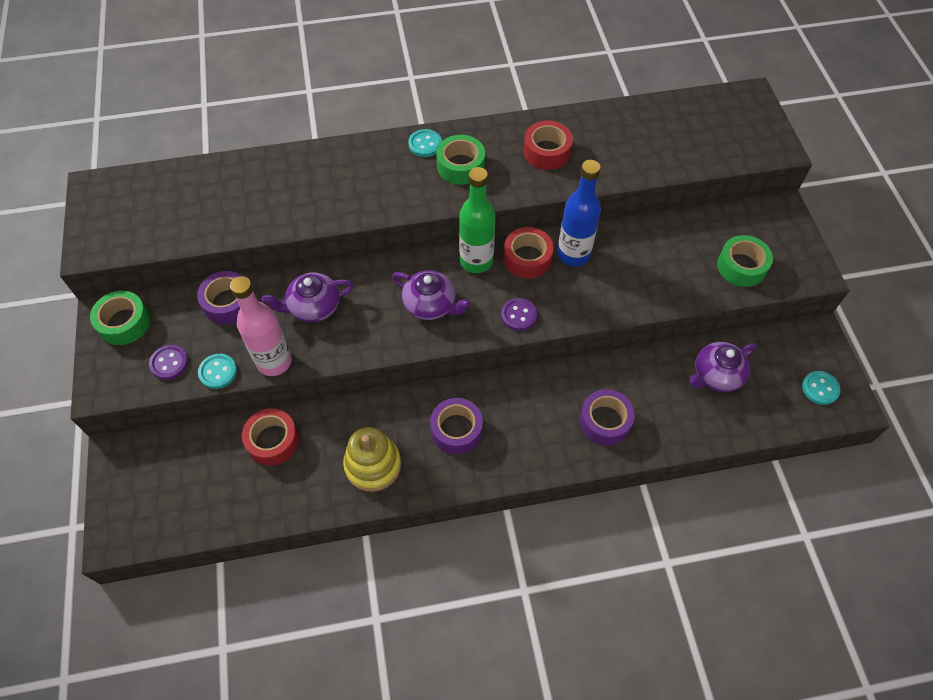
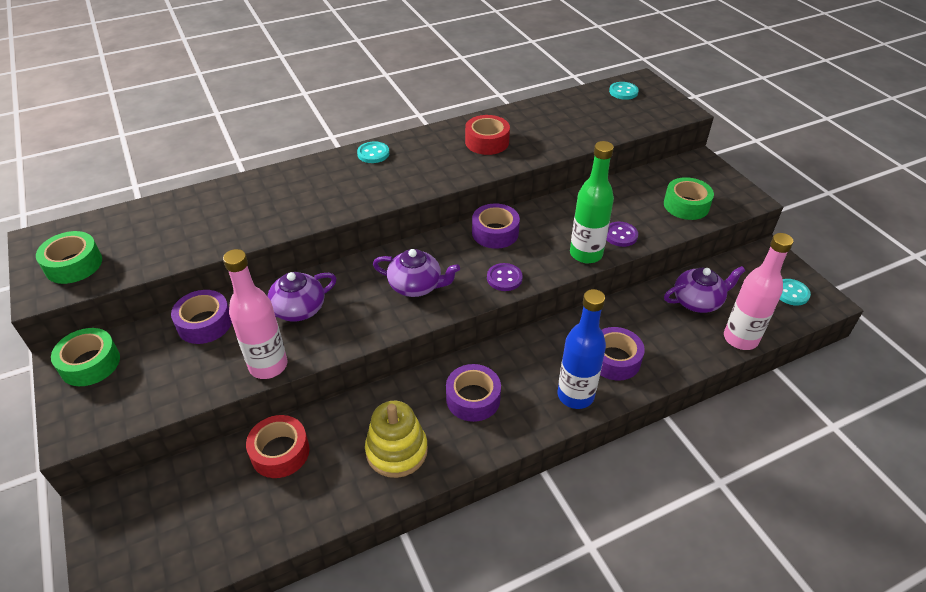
camera: 15 degrees left, 15 degrees down
(169, 363) = (150, 390): purple button -> purple button (620, 235)
(218, 372) = (208, 388): turquoise button -> turquoise button (623, 92)
(460, 166) = (412, 164): green tape -> green tape (73, 265)
(476, 261) = (448, 243): green bottle -> green bottle (586, 254)
(527, 258) = (495, 233): red tape -> purple tape
(573, 254) = (536, 222): blue bottle -> blue bottle (575, 395)
(716, 375) = (698, 301): purple teapot -> purple teapot turned 150 degrees counterclockwise
(741, 428) = (740, 339): none -> pink bottle

